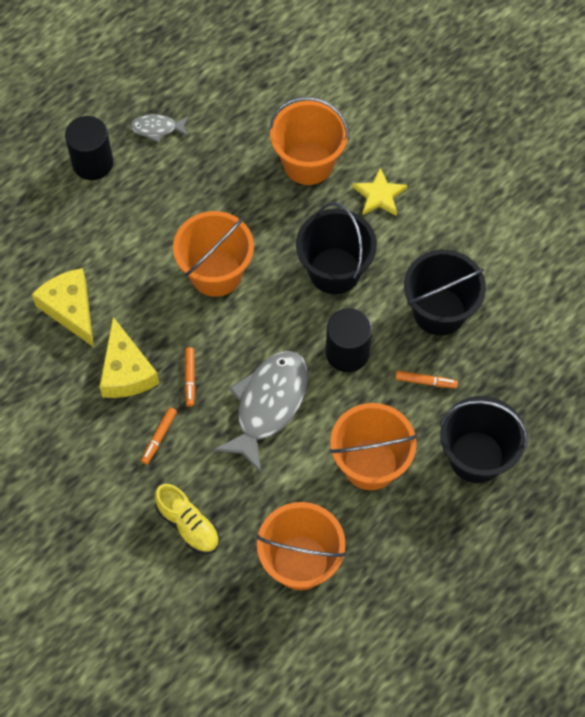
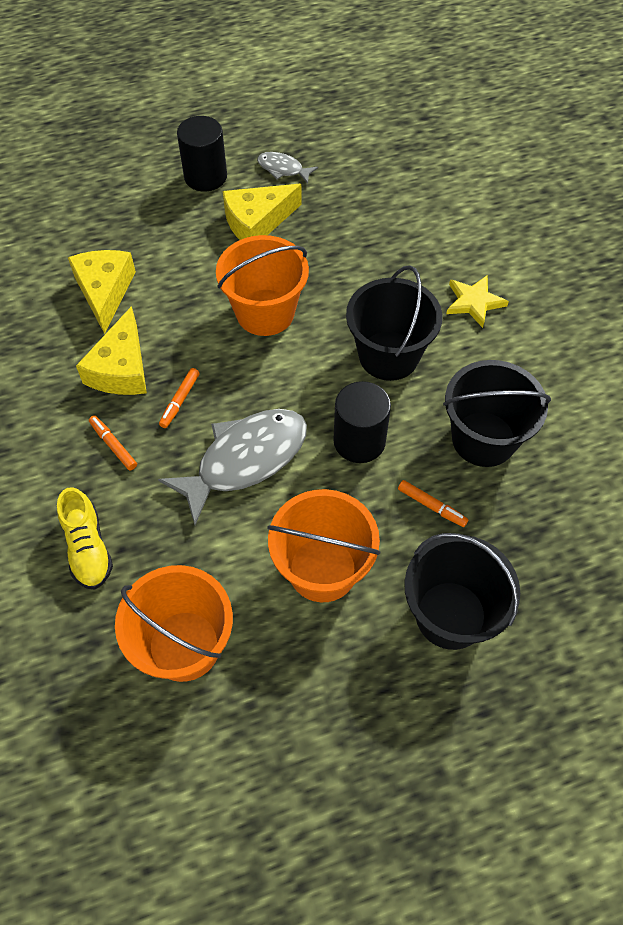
camera: 25 degrees right, 5 degrees down
(159, 437) = (113, 445): orange marker -> orange marker turned 90 degrees clockwise
(163, 191) = (257, 222): none -> yellow cheese
(308, 163) = (415, 248): orange bucket -> none

